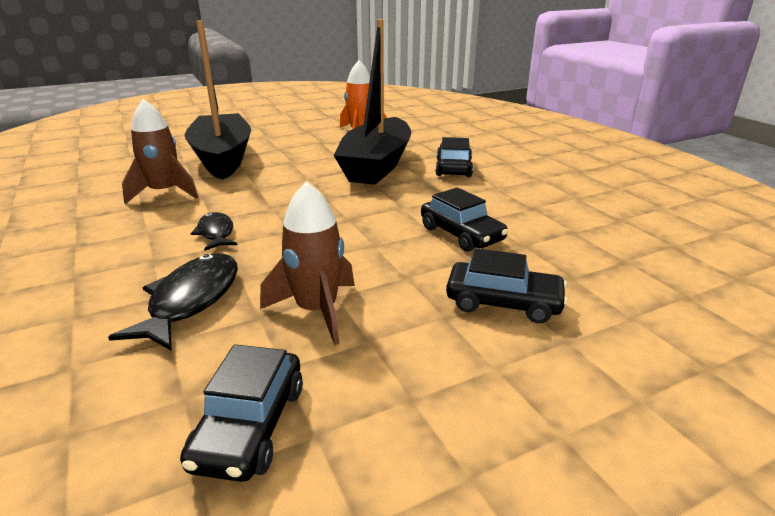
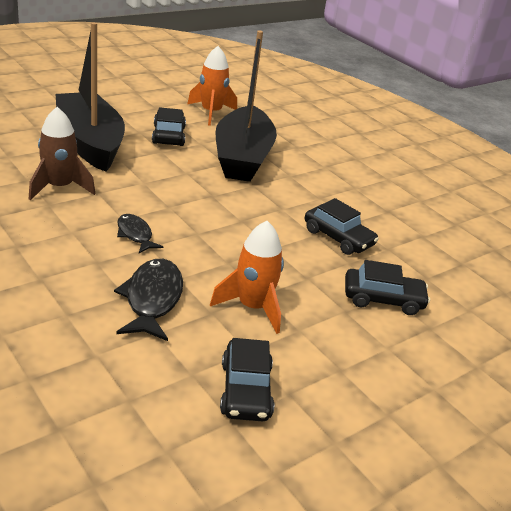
camera: 15 degrees left, 5 degrees up
(317, 310) = (252, 307): brown rocket -> orange rocket
(453, 168) = (312, 164): black car -> black car (168, 135)

